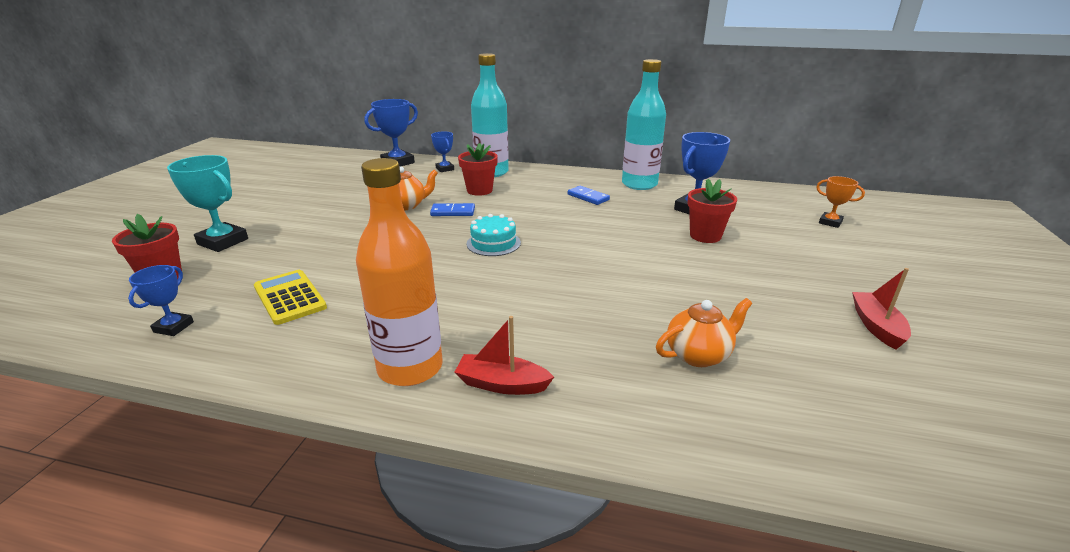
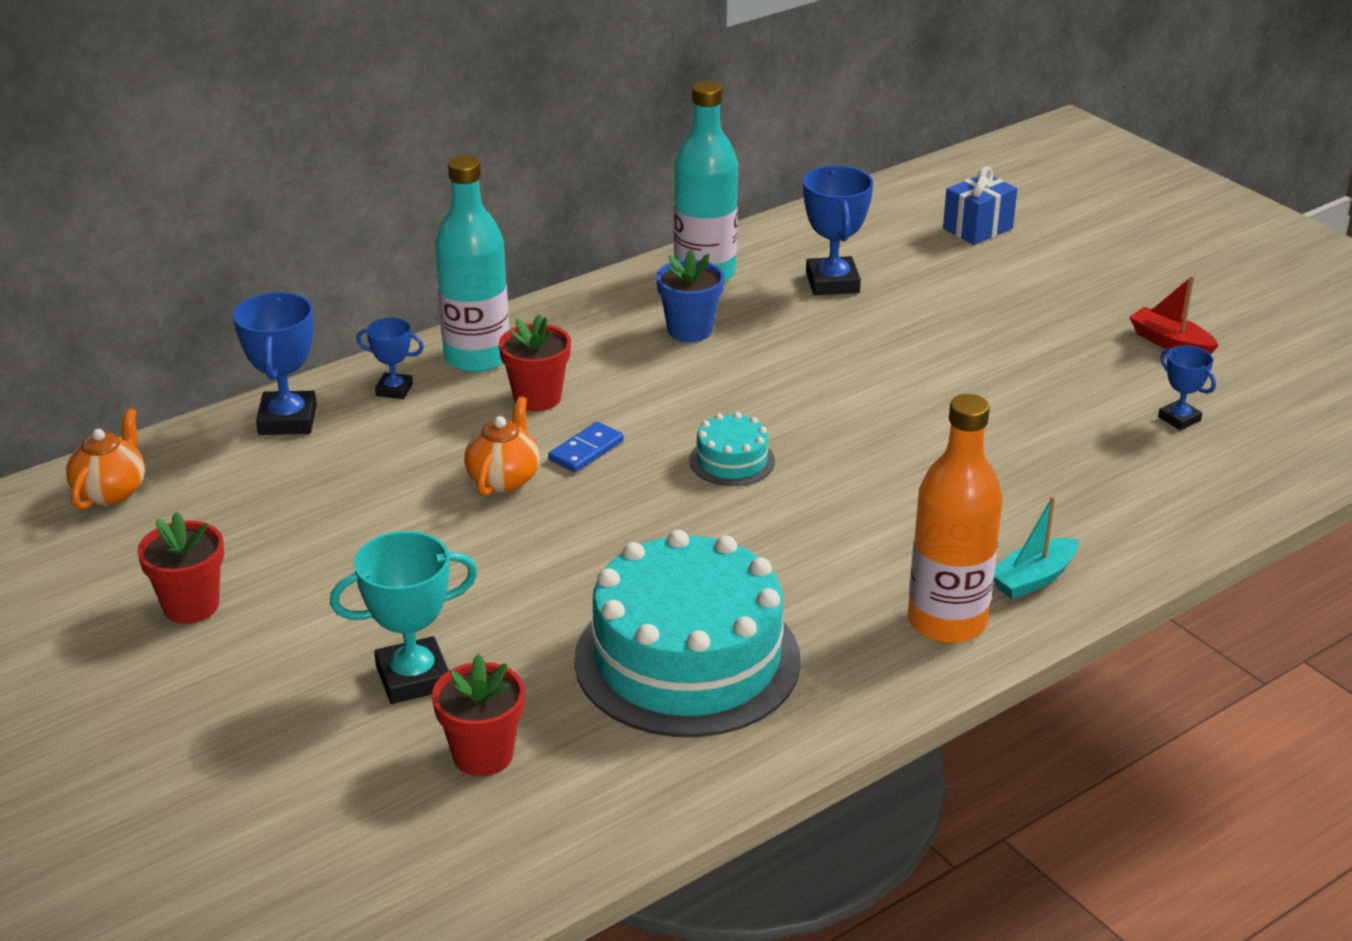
camera: 50 degrees left, 5 degrees up
(173, 327) = (660, 765): blue trophy -> blue trophy (1179, 419)
(289, 297) = (687, 659): yellow calculator -> turquoise cake
(502, 384) = (1033, 579): red boat -> turquoise boat
(588, 197) = (689, 330): blue domino -> blue flower pot
(698, 355) = (1107, 454): orange teapot -> orange teapot (111, 491)
(705, 236) = (905, 317): red flower pot -> red flower pot (191, 606)
(830, 222) = (977, 229): orange trophy -> blue gift

